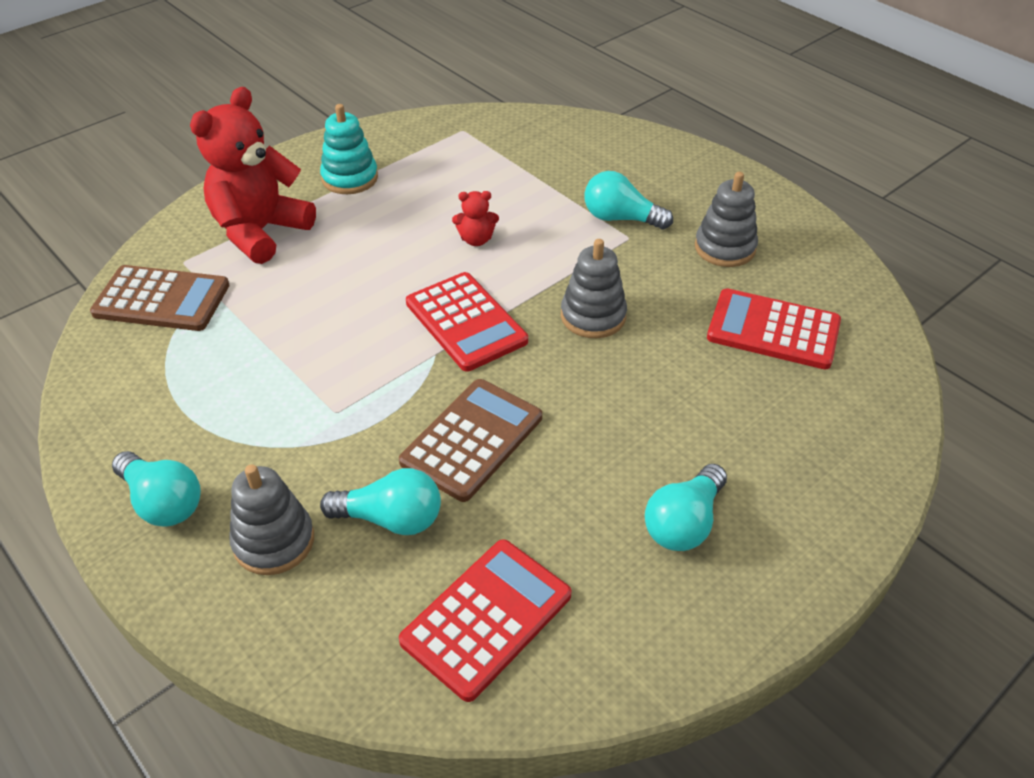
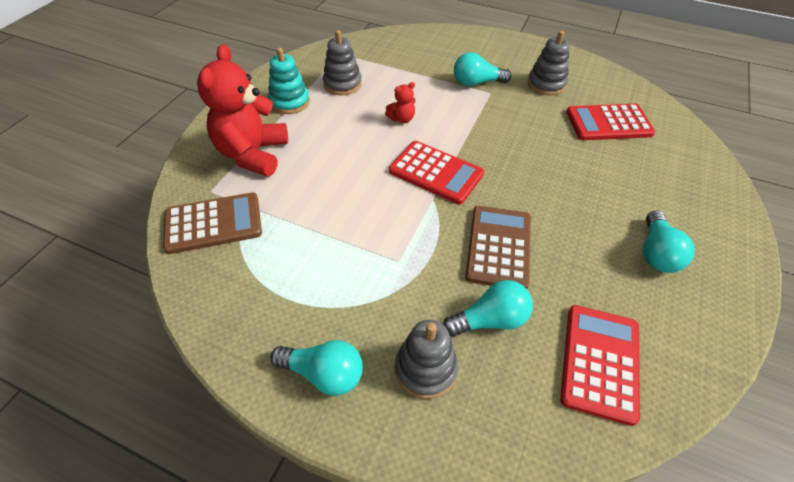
camera: 25 degrees left, 5 degrees up
(593, 316) = (507, 145): grey stacking toy -> grey stacking toy (342, 84)

